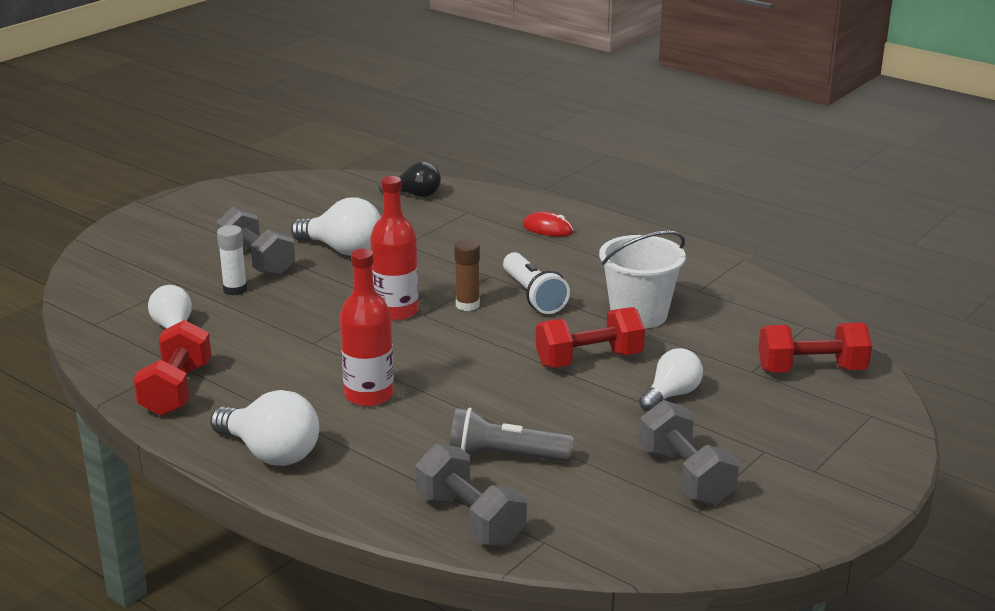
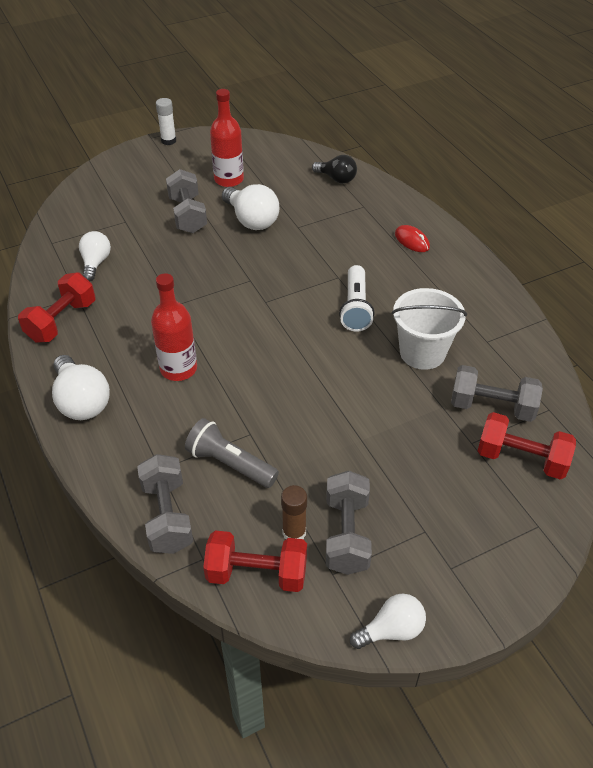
camera: 25 degrees right, 20 degrees up
(235, 290) = (157, 238): white glue stick -> white glue stick (168, 141)
(396, 311) = (249, 292): red bottle -> red bottle (229, 179)
(467, 305) = (302, 302): brown glue stick -> brown glue stick (294, 532)
(589, 360) = (354, 387): red dumbbell -> red dumbbell (257, 573)
(671, 395) = (392, 446): white light bulb -> white light bulb (391, 630)
(748, 338) = (492, 406): none -> grey dumbbell

